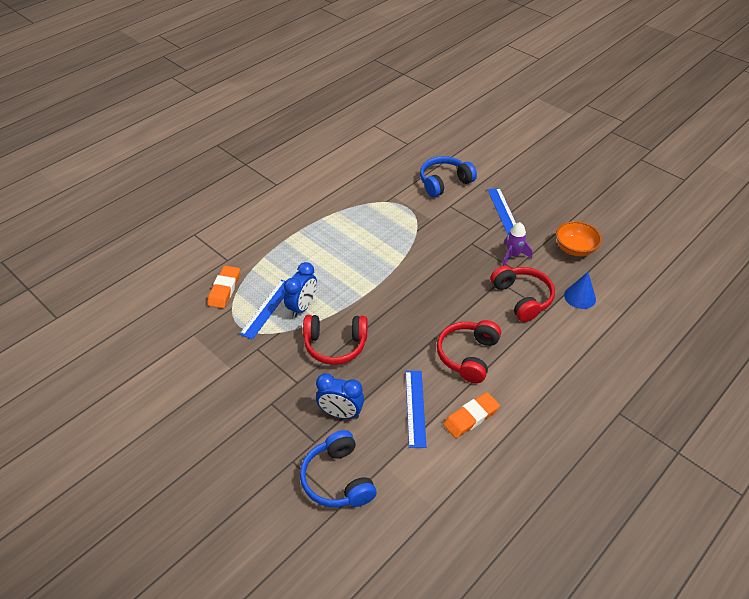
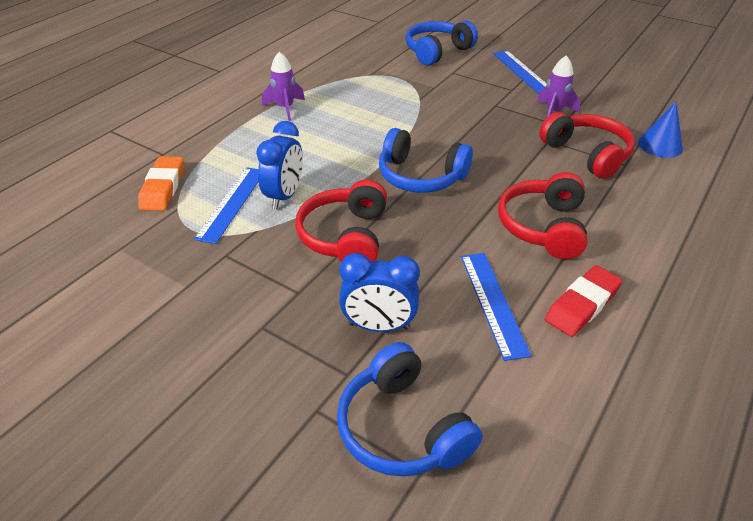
camera: 10 degrees left, 5 degrees down
(317, 228) = (285, 108): none -> purple rocket
(335, 345) = (345, 236): red headphones -> red headphones turned 105 degrees clockwise
(397, 302) = (420, 176): none -> blue headphones
(471, 417) = (582, 305): orange eraser -> red eraser
(575, 249) = (627, 99): orange bowl -> none

